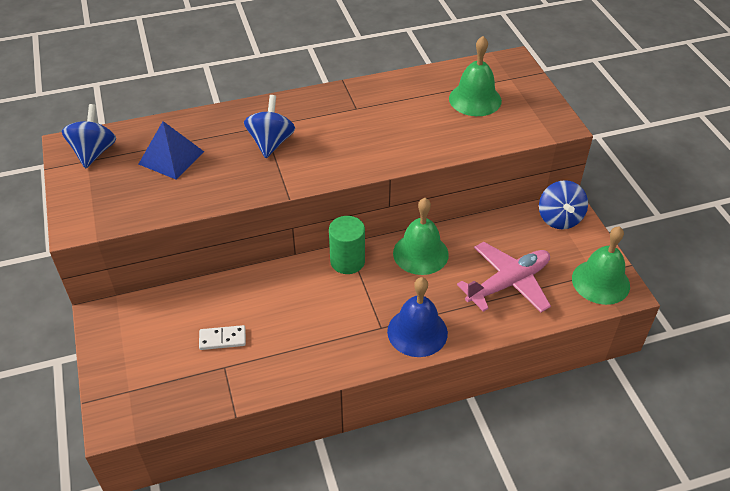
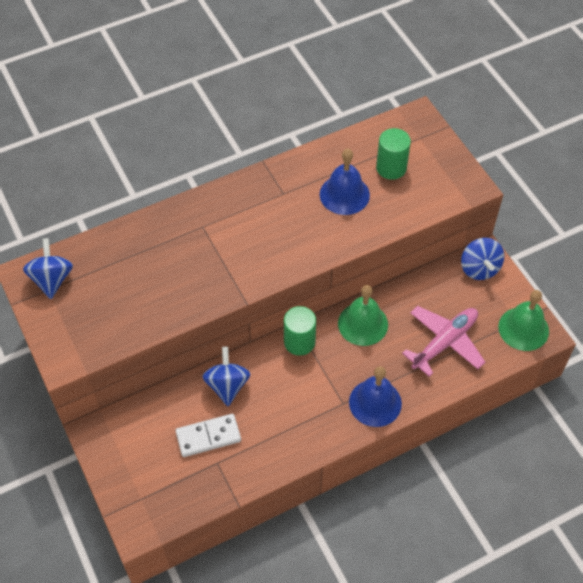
camera: 10 degrees left, 10 degrees up
(171, 158) = (126, 275): blue pyramid -> none
(222, 339) = (208, 437): white domino -> white domino, size x1.51
(271, 143) = (214, 244): blue spinning top -> blue spinning top (227, 385)
(420, 116) = (344, 194): none -> blue bell
(475, 99) = (391, 168): green bell -> green cylinder

